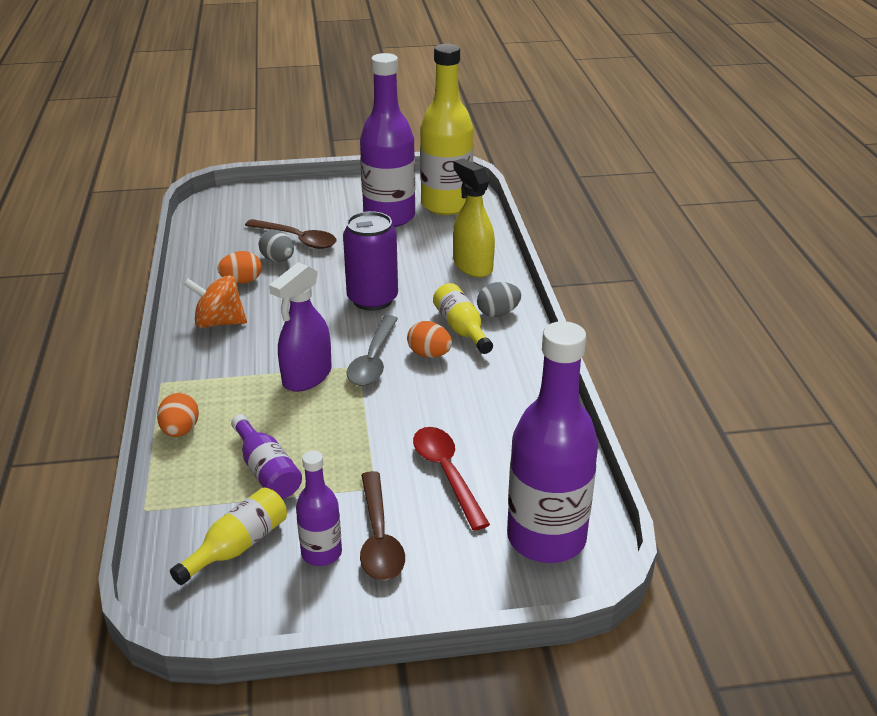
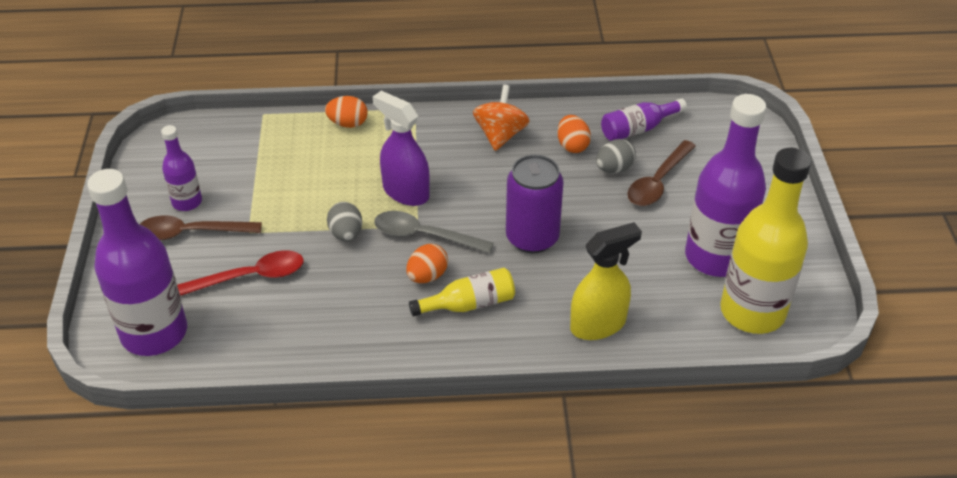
camera: 95 degrees right, 10 degrees up
(237, 546) = (209, 160): yellow bottle -> none
(267, 471) = (286, 172): purple bottle -> purple bottle (638, 129)
(498, 313) = (496, 337): grey egg -> grey egg (346, 234)

